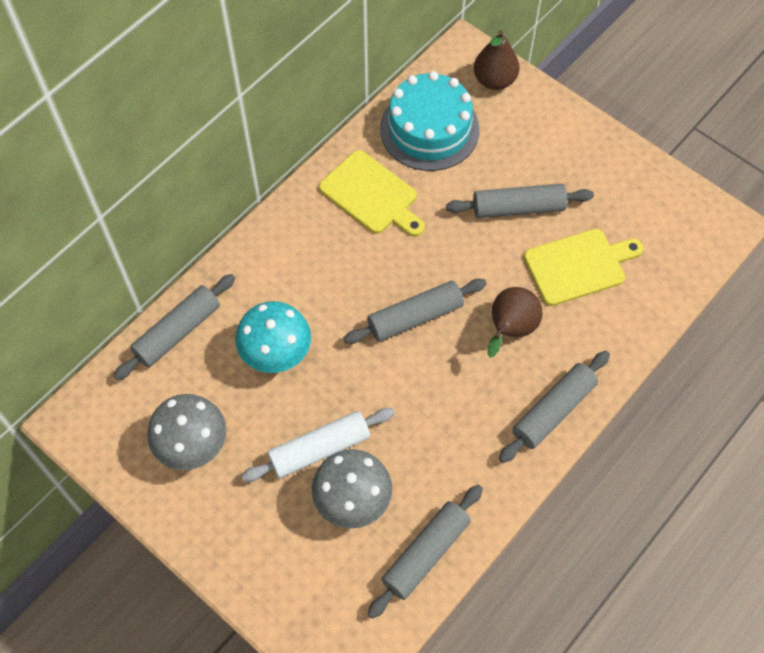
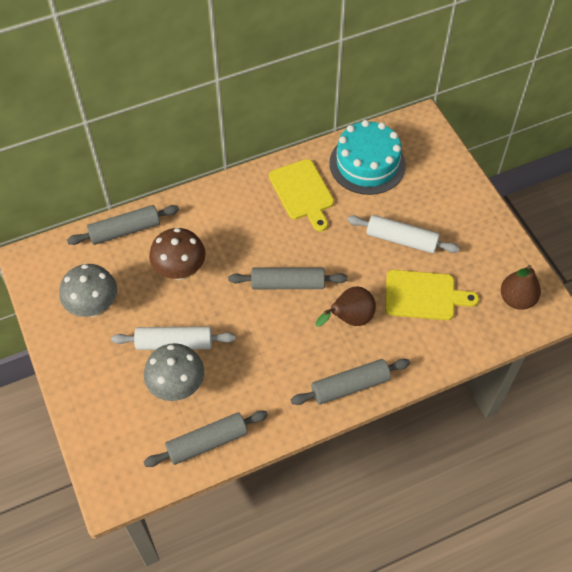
camera: 25 degrees right, 5 degrees down
(276, 355) = (180, 271): turquoise mushroom -> brown mushroom
(494, 80) = (432, 148): brown pear -> brown pear (516, 299)
(518, 208) = (401, 239): grey rolling pin -> white rolling pin

